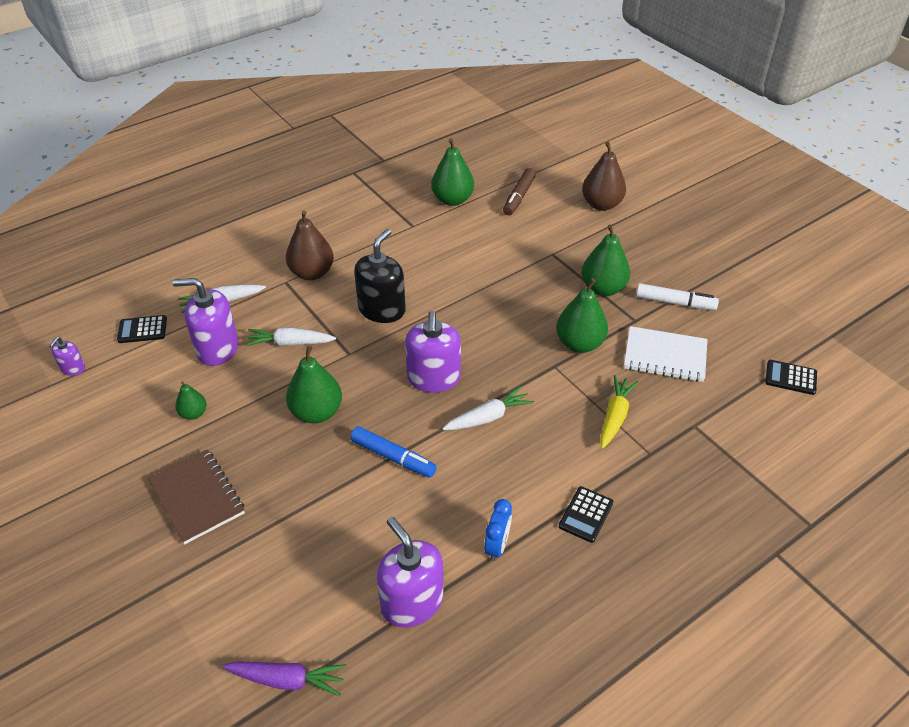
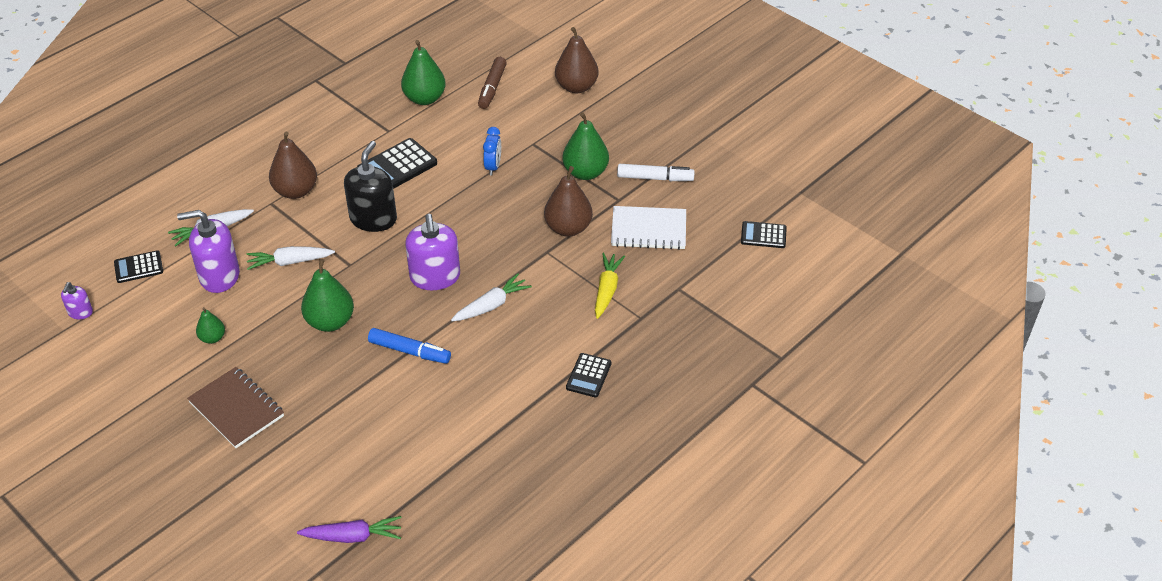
camera: 10 degrees left, 0 degrees up
(412, 602) = (447, 464): purple soap dispenser -> none
(415, 261) = (397, 166): none -> black calculator
(497, 546) = (514, 411): blue clock -> blue clock (493, 167)
(579, 344) = (568, 228): green pear -> brown pear

